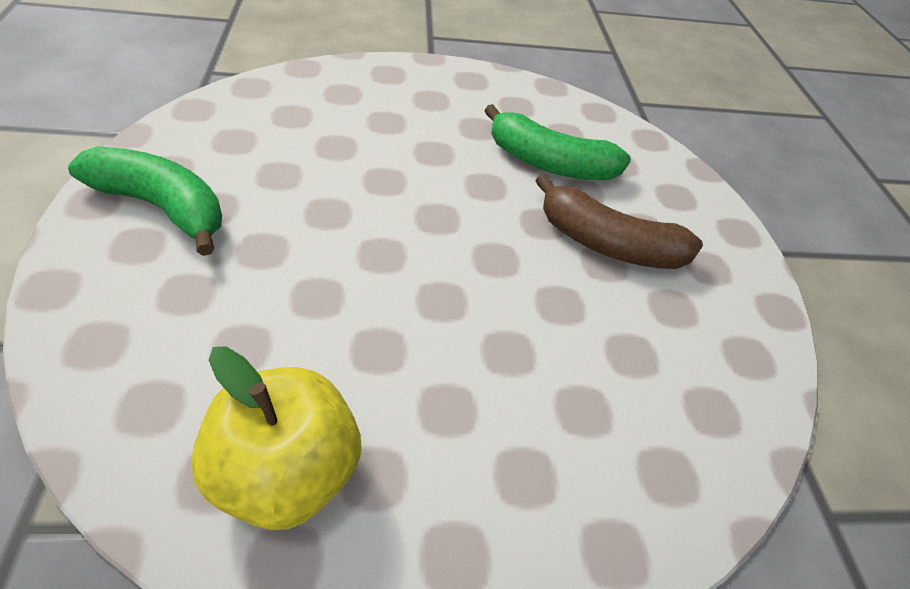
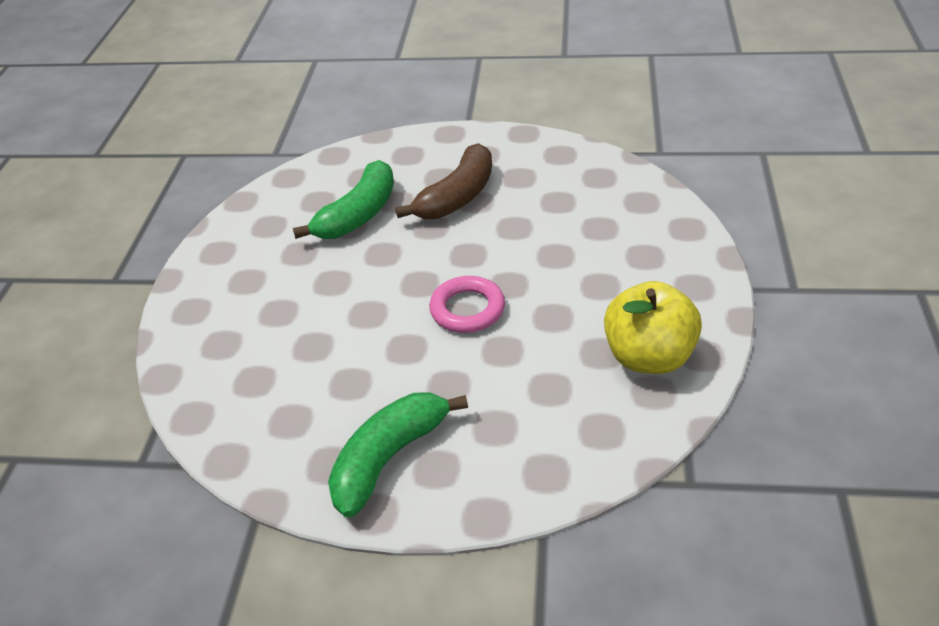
camera: 70 degrees left, 5 degrees down
(391, 261) = (467, 309): none -> pink ring

